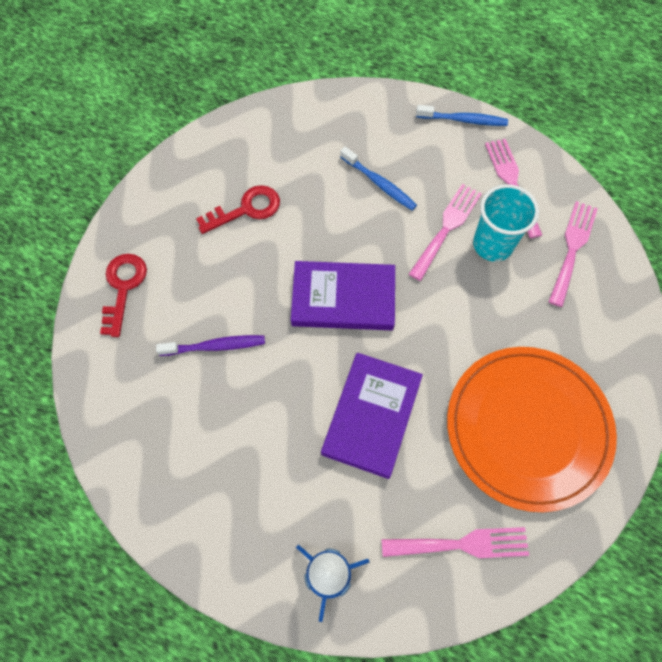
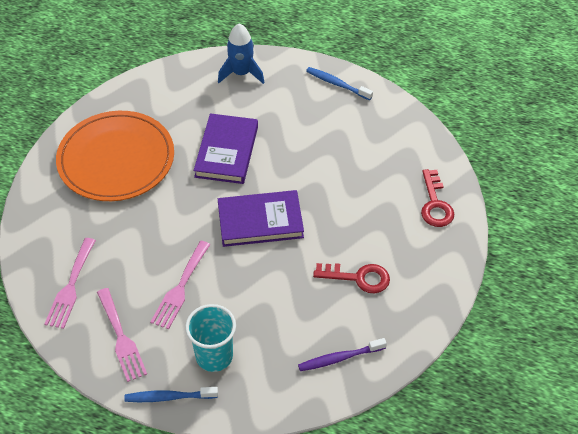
camera: 170 degrees right, 15 degrees down
(215, 346) = (350, 176): purple toothbrush -> purple toothbrush (339, 358)
(246, 209) = (358, 278): red key -> red key turned 135 degrees counterclockwise
(379, 183) = (245, 319): blue toothbrush -> blue toothbrush (337, 84)
(462, 544) = (160, 97): pink fork -> none
(492, 245) = (140, 280): turquoise cup -> turquoise cup (214, 356)

